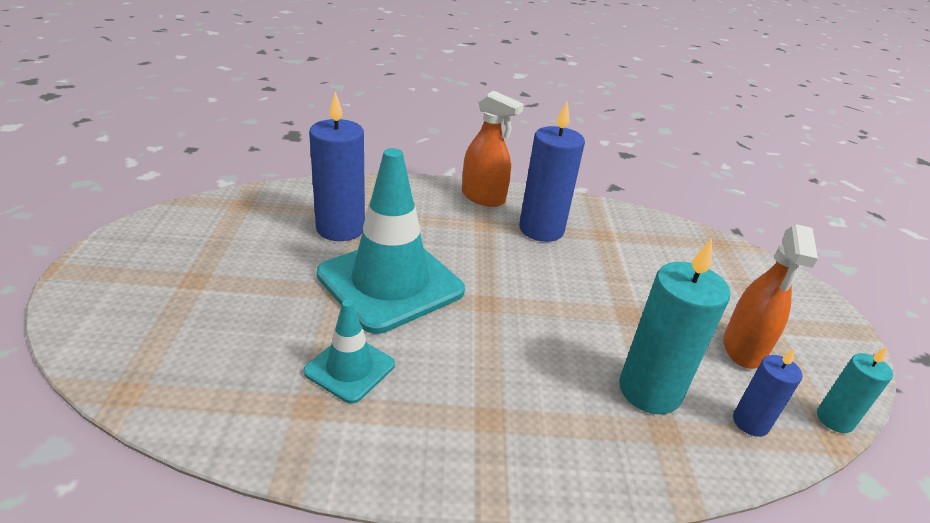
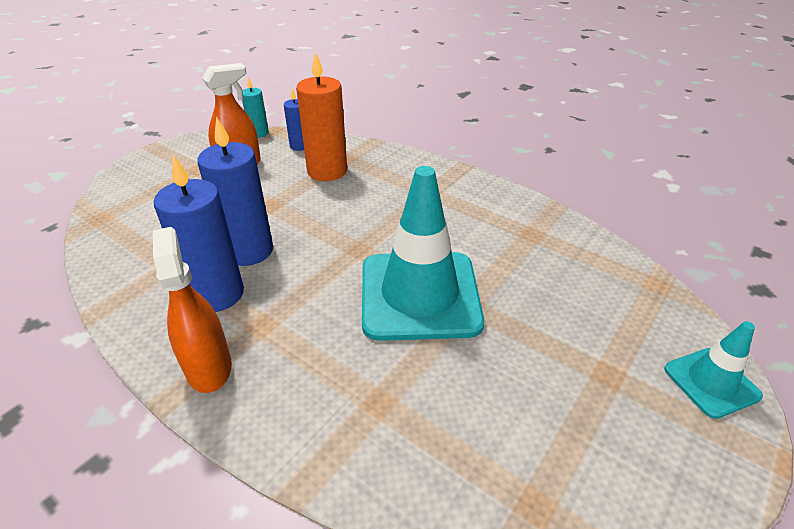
camera: 140 degrees left, 5 degrees up
(340, 228) = (422, 387): blue candle -> blue candle (249, 251)
(350, 368) = (495, 243): turquoise traffic cone -> turquoise traffic cone (711, 382)
(649, 390) = (327, 171): turquoise candle -> orange candle

